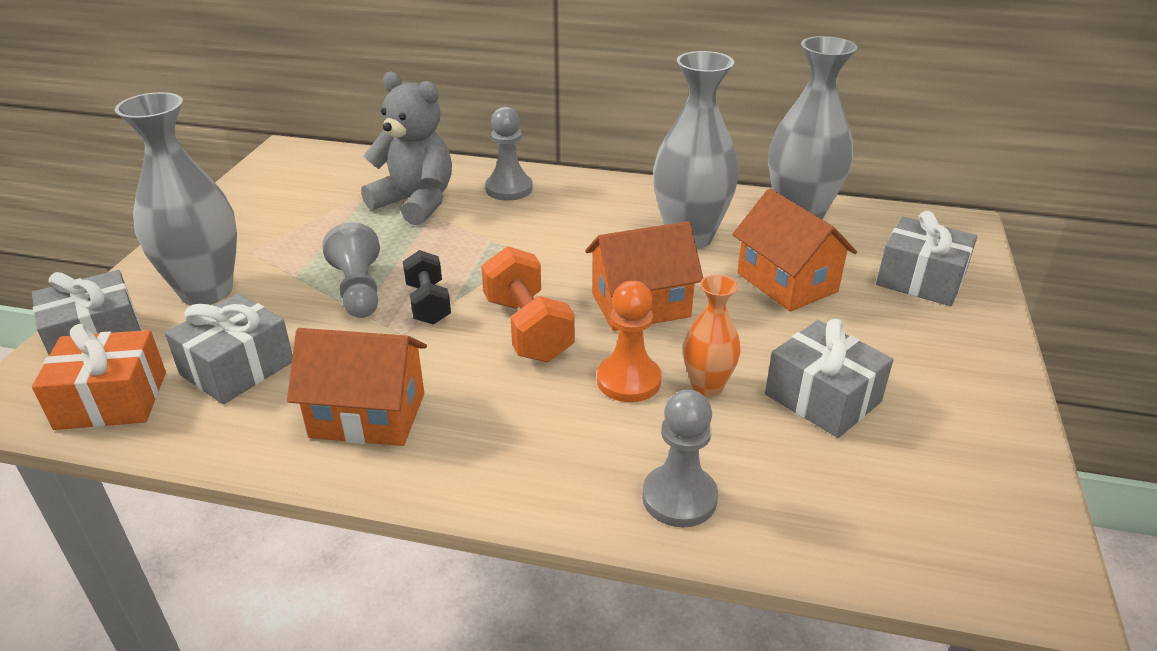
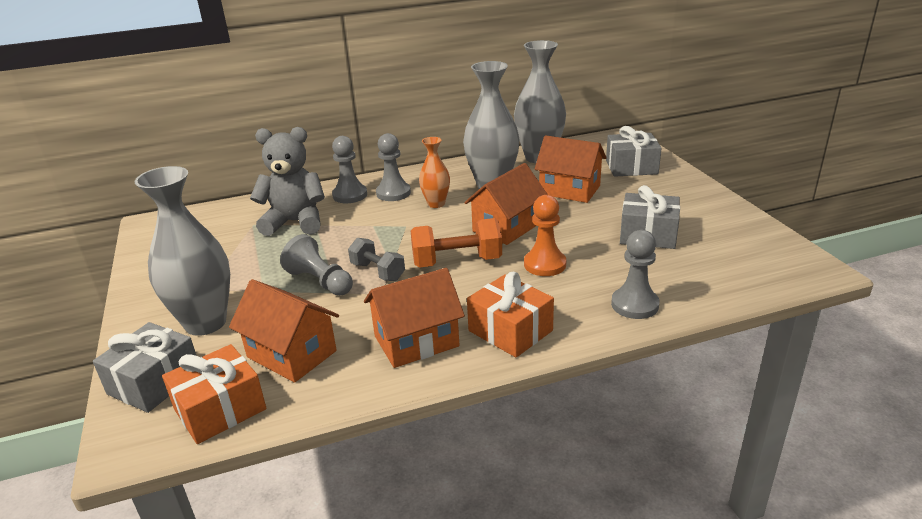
camera: 30 degrees left, 5 degrees down
(237, 368) = (292, 354): grey gift -> orange house
(428, 303) = (378, 272): black dumbbell -> grey dumbbell
(482, 455) = (510, 331): none -> orange gift
(527, 329) = (457, 262): orange dumbbell -> orange dumbbell turned 45 degrees counterclockwise
(559, 204) = (393, 193): none -> grey pawn
(707, 386) = (588, 251): orange vase -> orange vase (436, 204)

